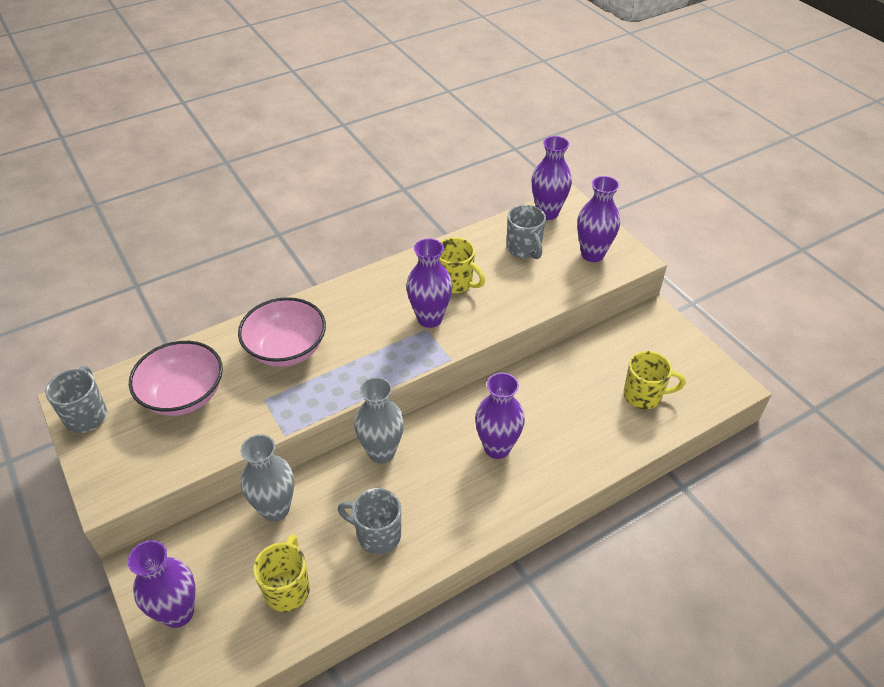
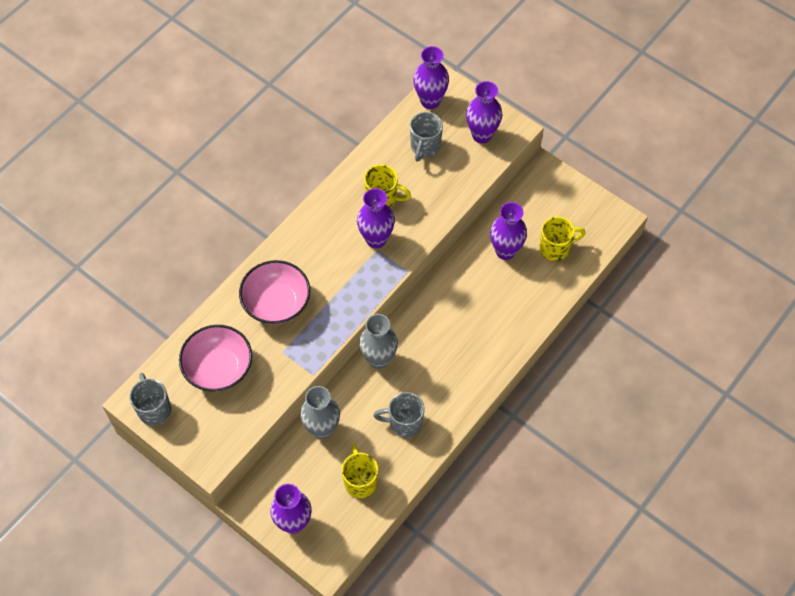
camera: 20 degrees left, 15 degrees up
(497, 448) = (462, 327): purple vase -> purple vase (505, 251)
(524, 249) = (425, 147): grey mug -> grey mug turned 60 degrees clockwise

